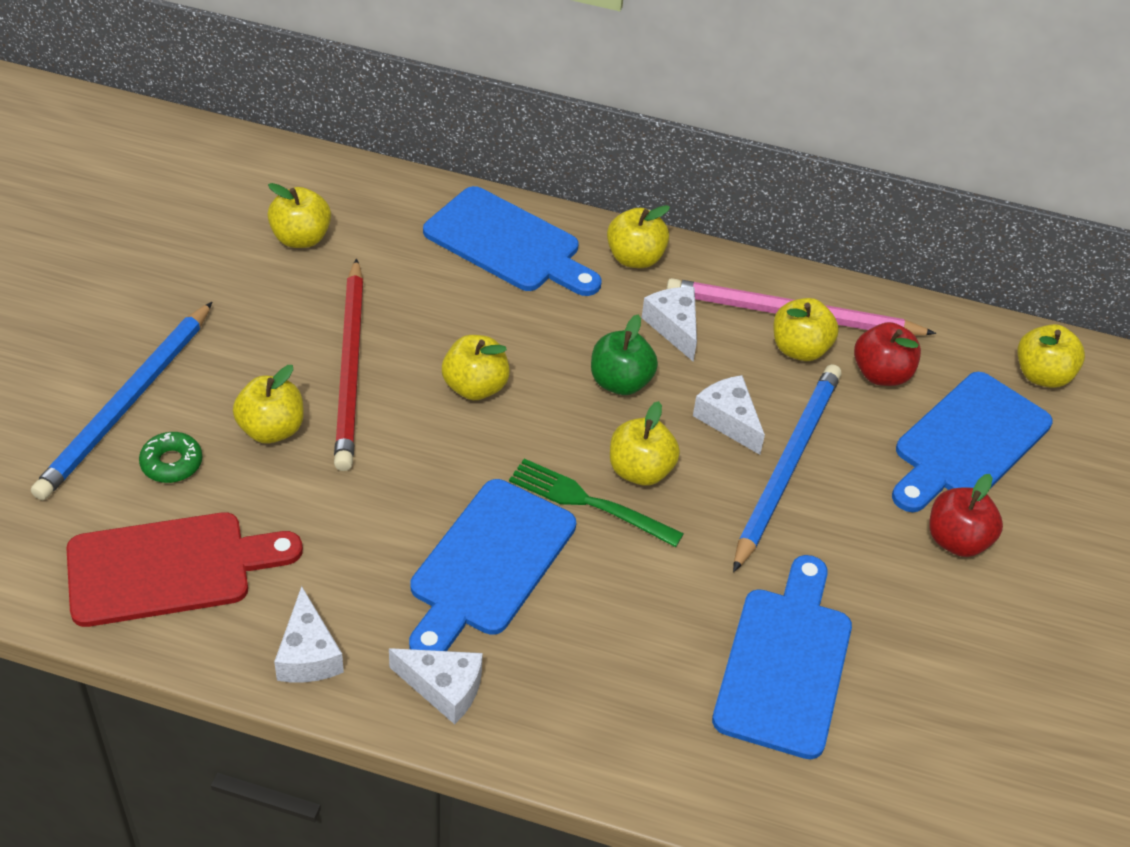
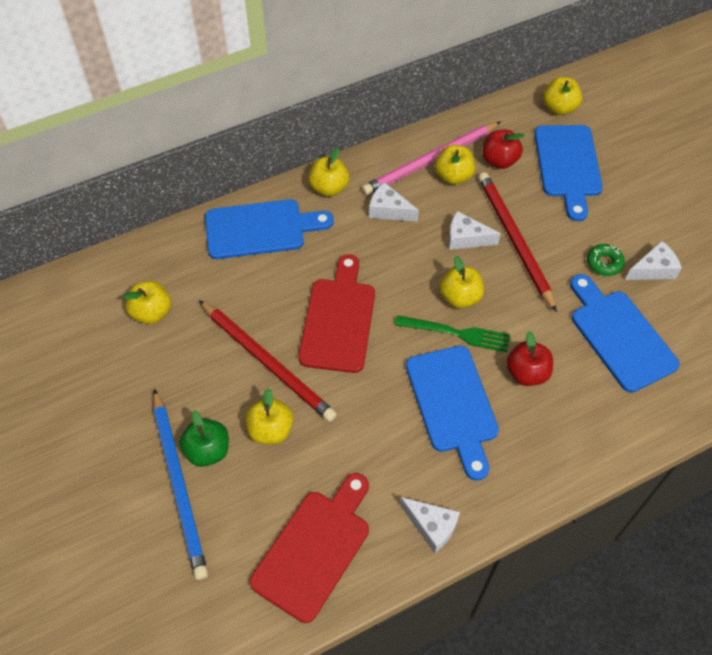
camera: 40 degrees left, 10 degrees up
(171, 463) = (244, 494): green donut -> green donut (604, 263)
(444, 688) = (507, 483): white cheese -> white cheese (653, 269)
(475, 387) = (338, 320): yellow apple -> red cutting board
(588, 502) = (457, 333): green fork -> green fork turned 150 degrees counterclockwise
(620, 382) = (399, 259): green apple -> green apple (208, 450)
(787, 465) = (514, 240): blue pencil -> red pencil
(957, 540) = (615, 217): red apple -> red apple (526, 373)

